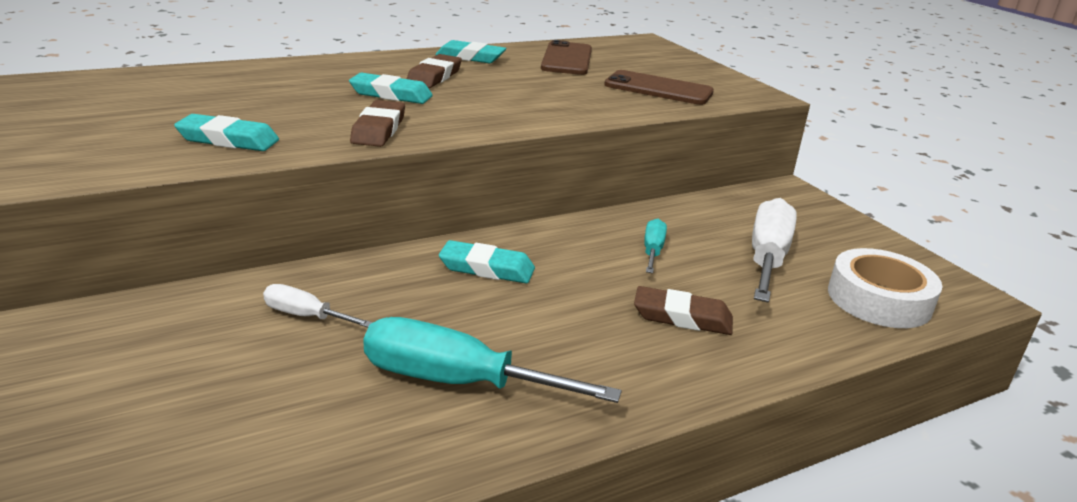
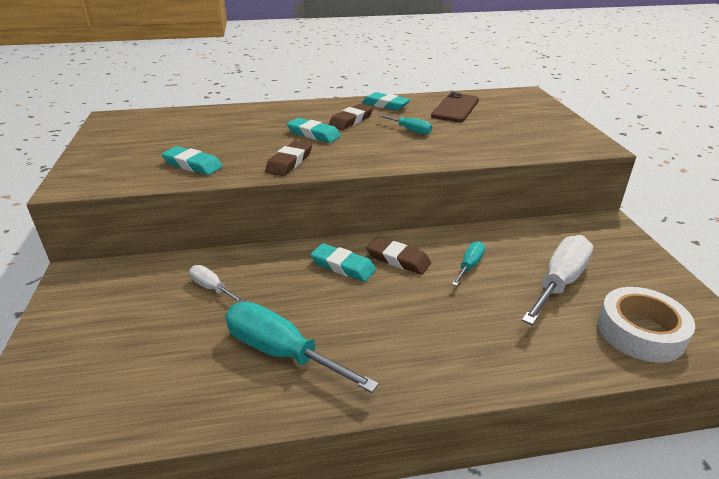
camera: 20 degrees right, 5 degrees up
(524, 86) = (410, 130): none -> turquoise screwdriver
(658, 89) = (512, 137): brown phone -> none
(682, 317) = (465, 324): brown eraser -> brown eraser (398, 259)

